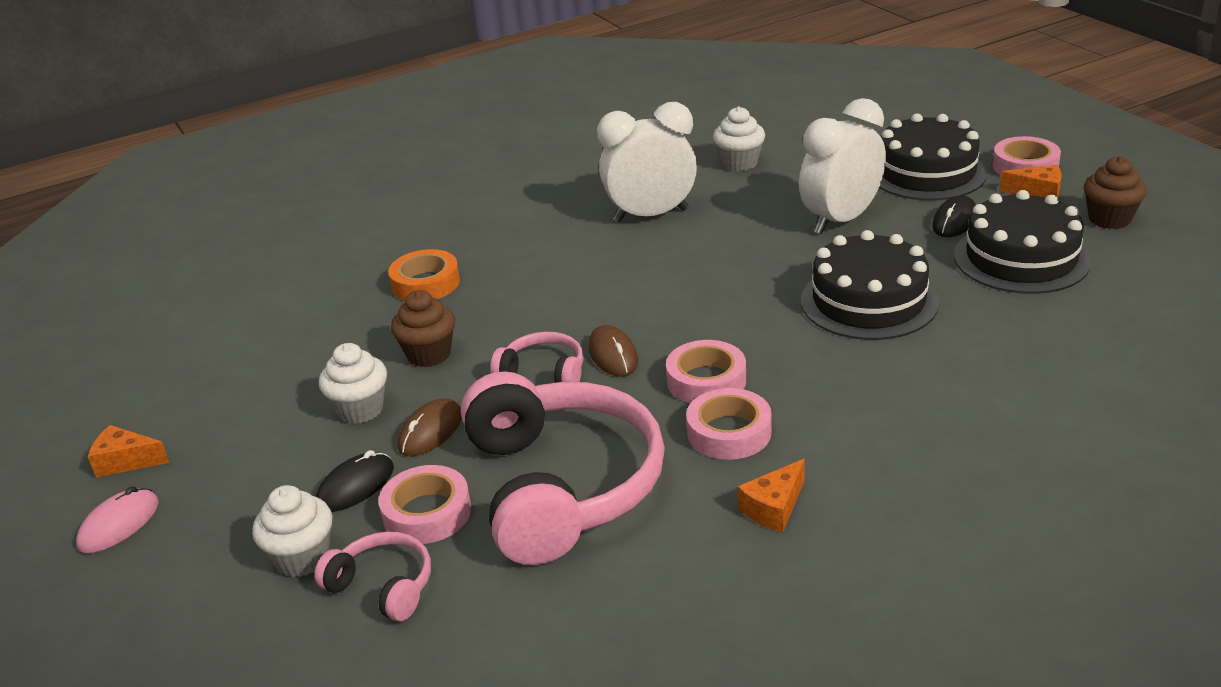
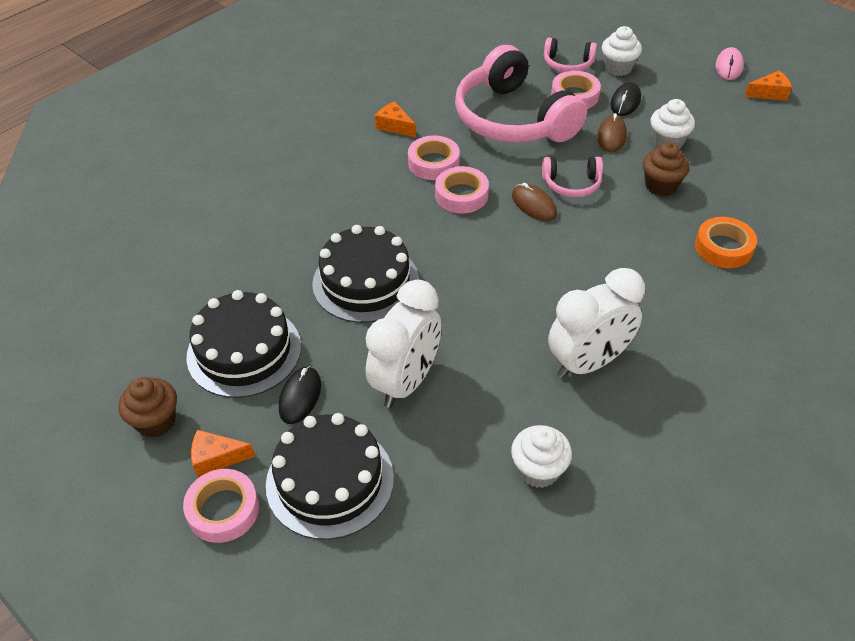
camera: 160 degrees right, 15 degrees up
(774, 508) = (394, 126): orange cheese -> orange cheese turned 75 degrees counterclockwise

